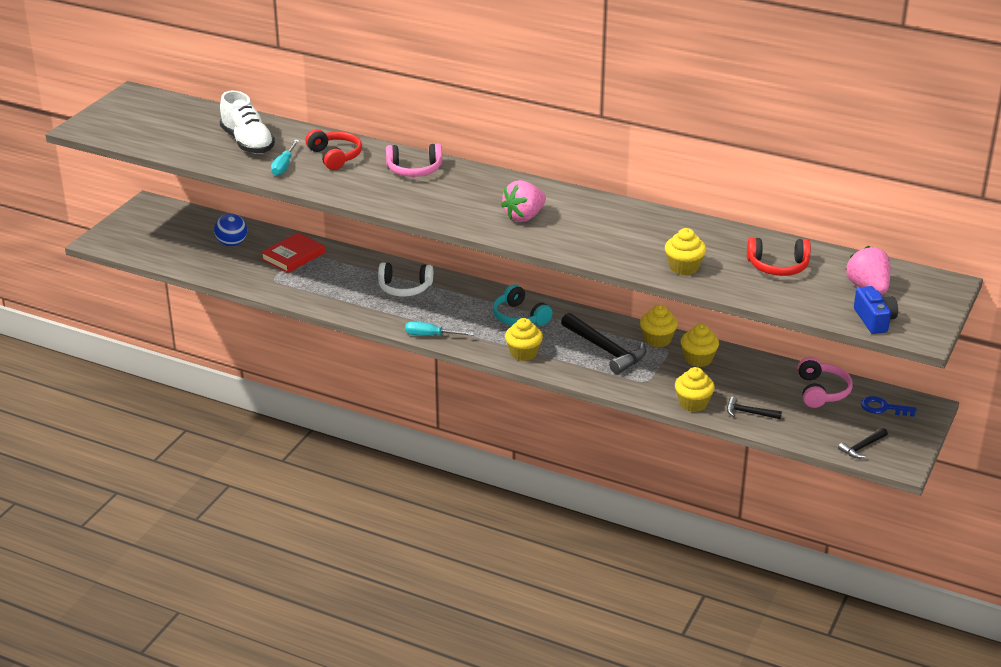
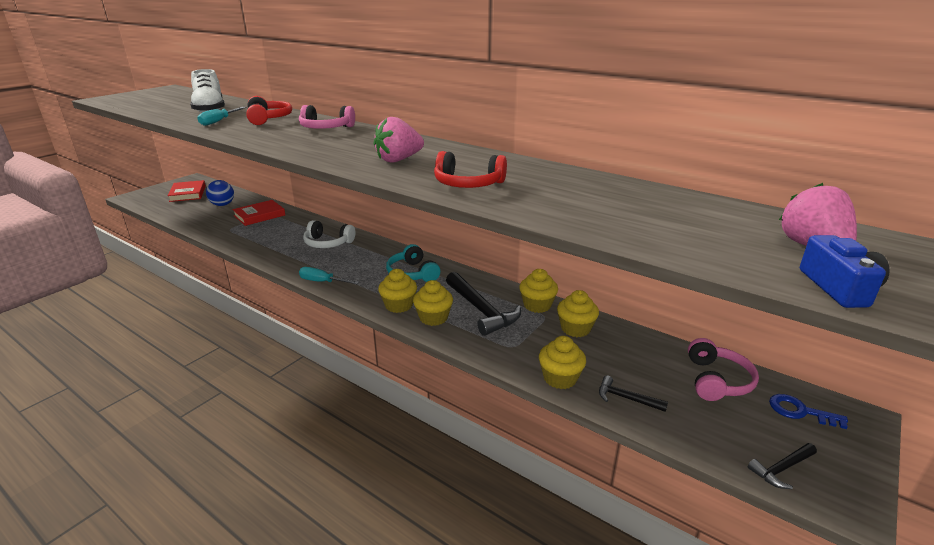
camera: 10 degrees right, 5 degrees down
(168, 229) = (188, 193): none -> red book
(684, 267) = (555, 209): yellow cupcake -> yellow cupcake (433, 318)
(778, 266) = (678, 216): red headphones -> red headphones (468, 184)

